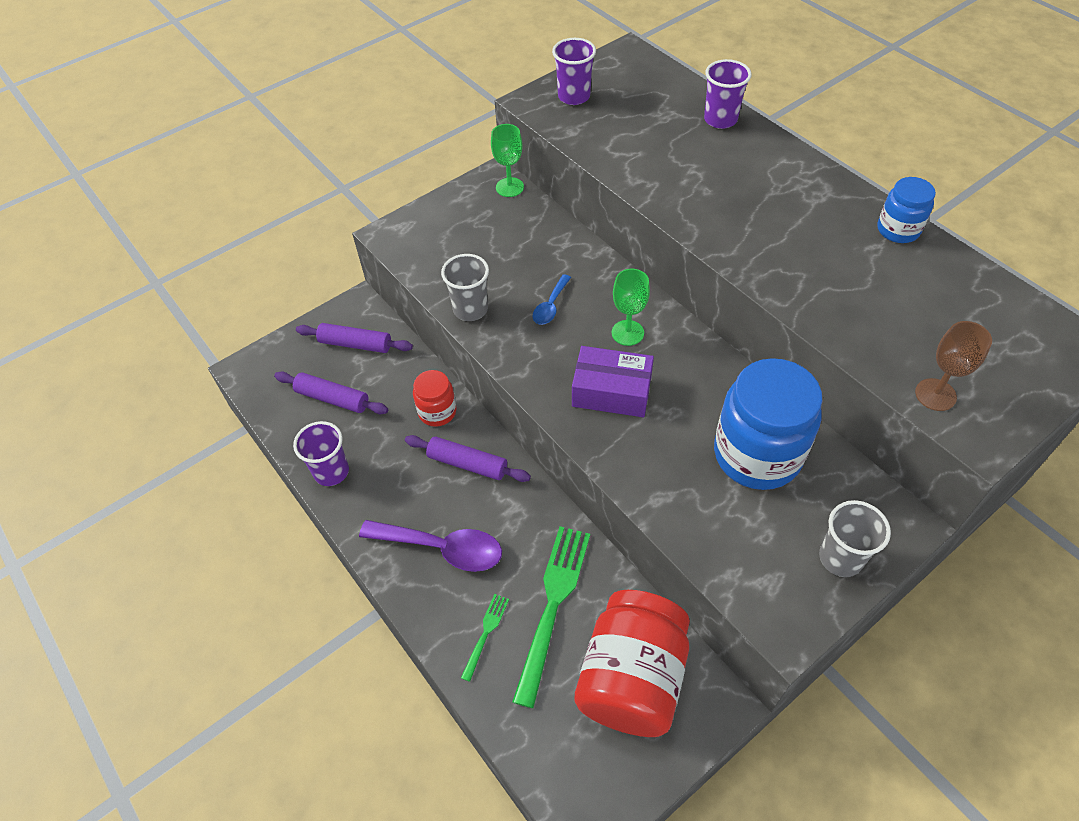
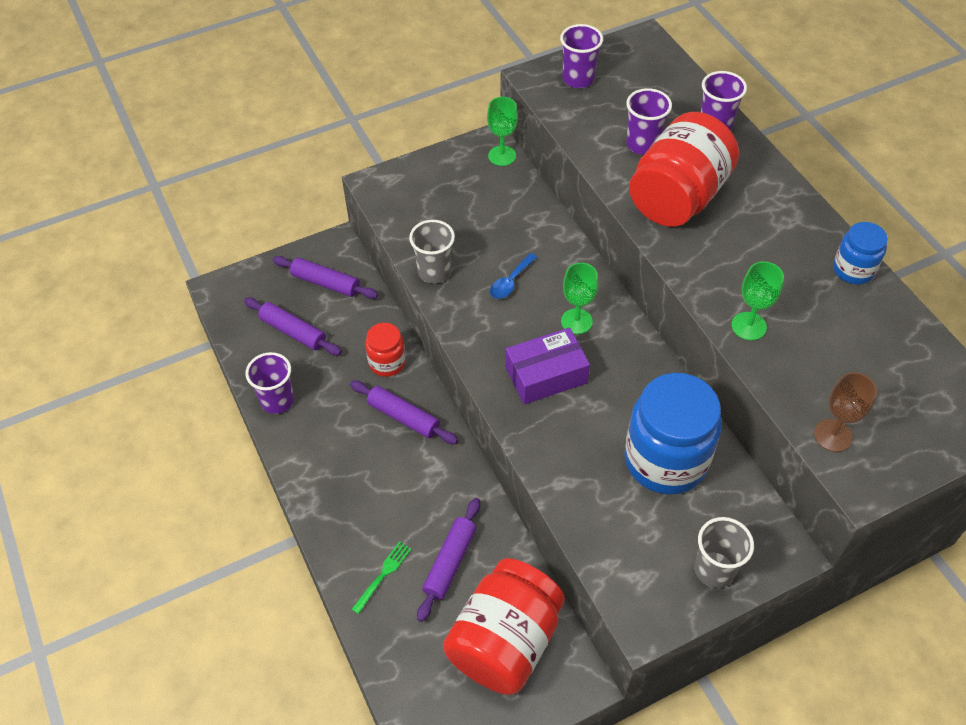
camera: 10 degrees right, 0 degrees up
(442, 548) = (362, 491): purple spoon -> none
(553, 605) = (450, 562): green fork -> purple rolling pin
(611, 391) = (546, 375): purple box -> purple box turned 45 degrees counterclockwise
(655, 146) = (642, 144): none -> purple cup
(705, 190) = (678, 197): none -> red jar
(815, 301) = (749, 326): none -> green goblet

